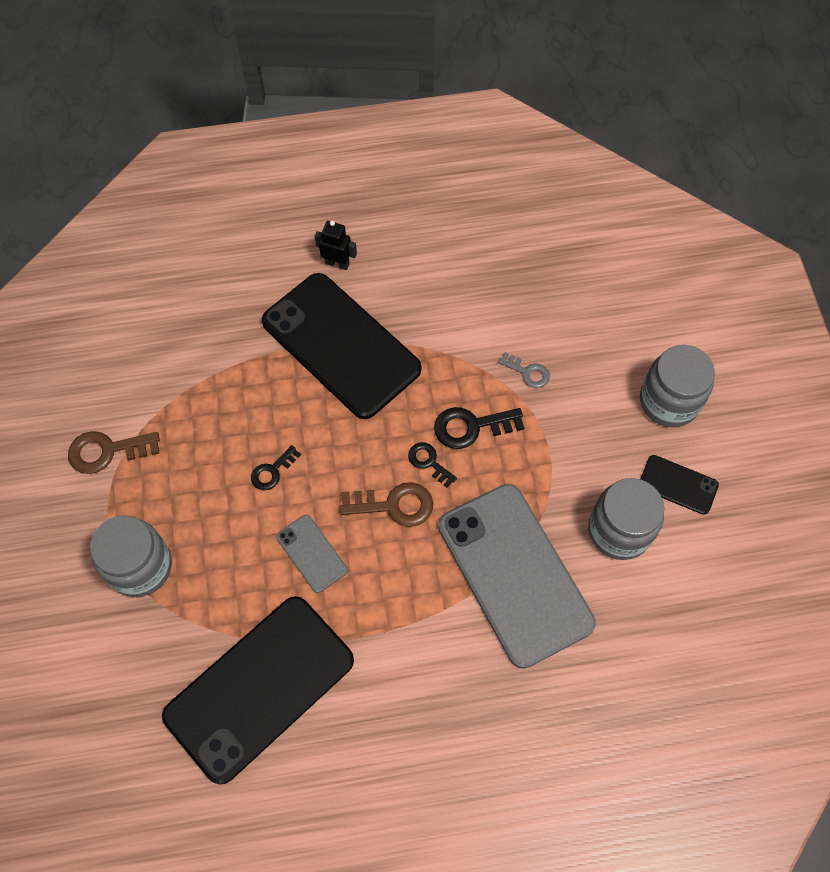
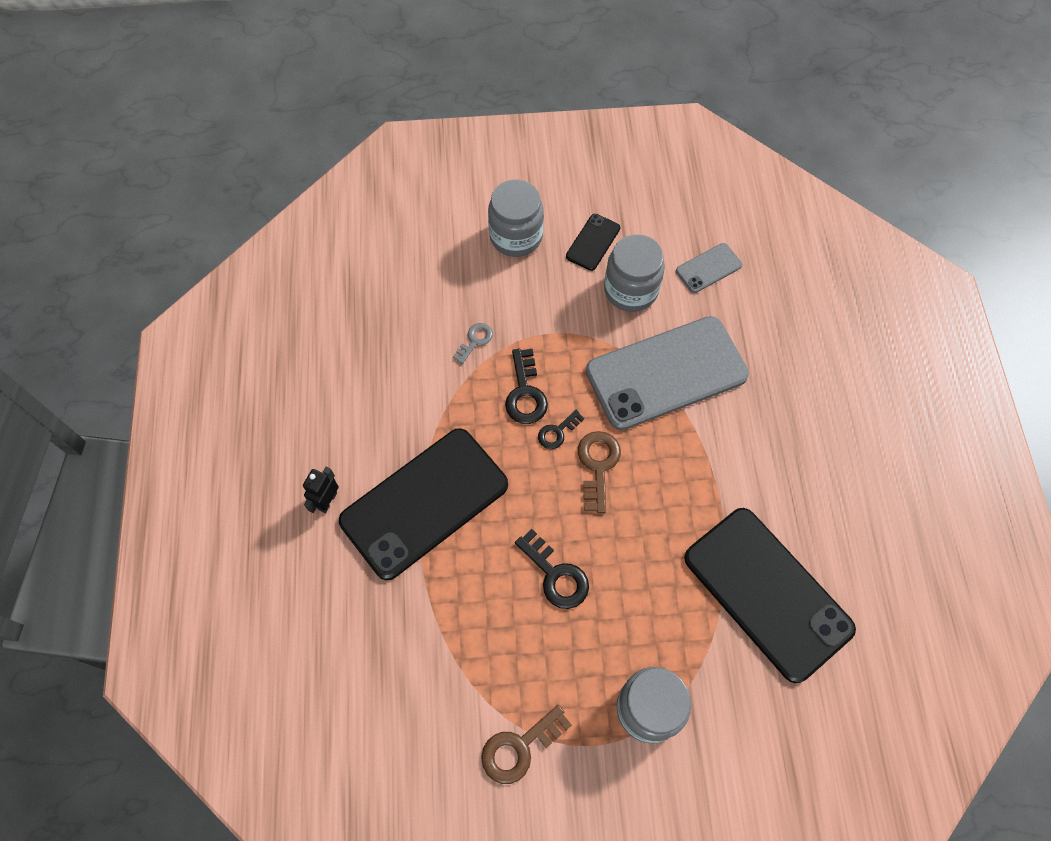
camera: 85 degrees left, 0 degrees up
(107, 451) = (519, 747): brown key -> brown key turned 60 degrees clockwise
(272, 471) = (555, 575): black key -> black key, size x1.62
(312, 553) = (641, 541): grey phone -> grey phone (708, 268)

